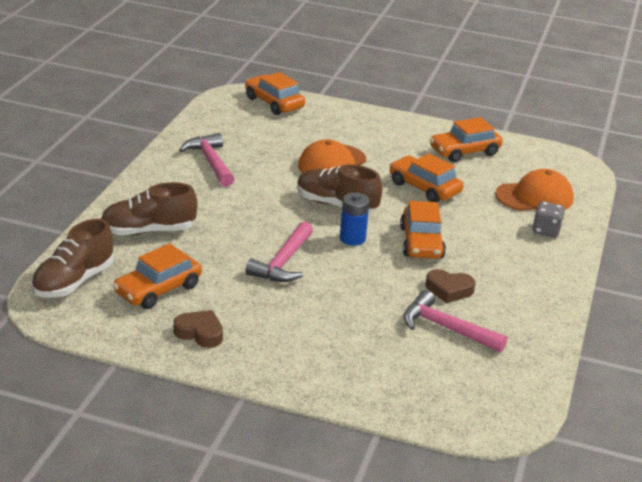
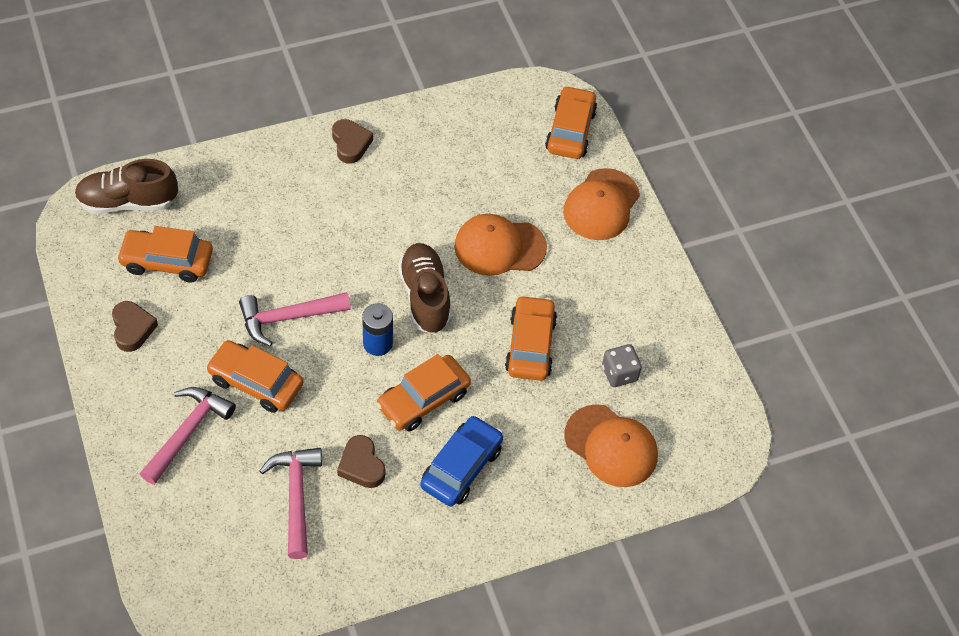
camera: 50 degrees right, 25 degrees up
(148, 231) = (246, 196): brown shoe -> none
(166, 173) = (350, 144): none -> brown heart
(210, 162) = (404, 159): pink hammer -> pink hammer (188, 432)
(346, 119) = (601, 205): none -> orange cap
(464, 152) = (643, 337): orange car -> orange car (256, 382)
(493, 253) = (461, 467): none -> blue car
(546, 230) = (551, 489): grey dice -> grey dice (619, 373)

